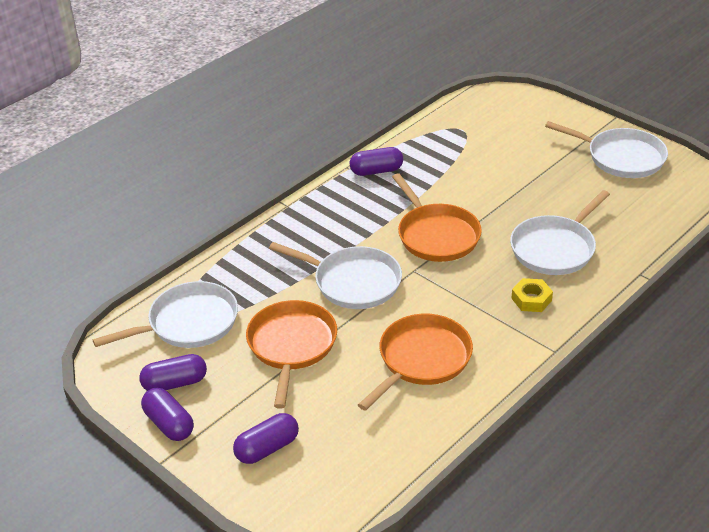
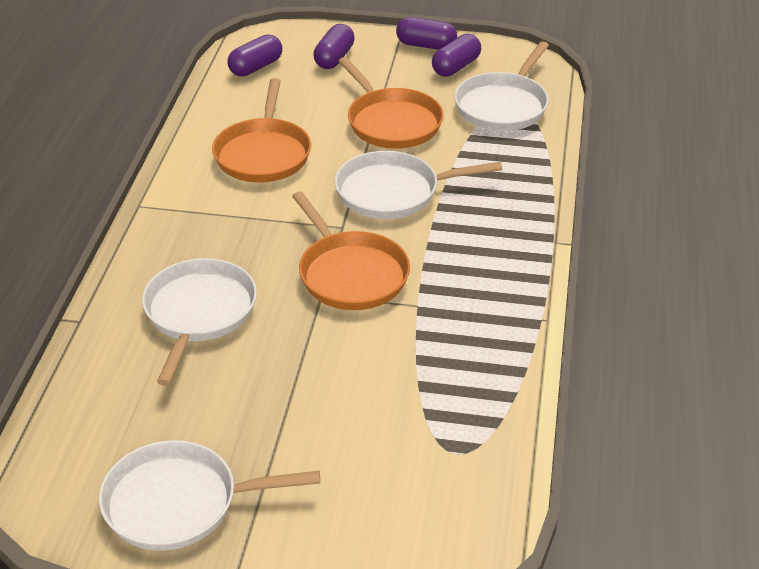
camera: 145 degrees right, 0 degrees up
(376, 171) = (504, 329): purple capsule -> purple capsule (255, 67)
(436, 235) = (351, 274): orange pan -> orange pan turned 150 degrees counterclockwise
(531, 299) = (192, 245): yellow nut -> none

